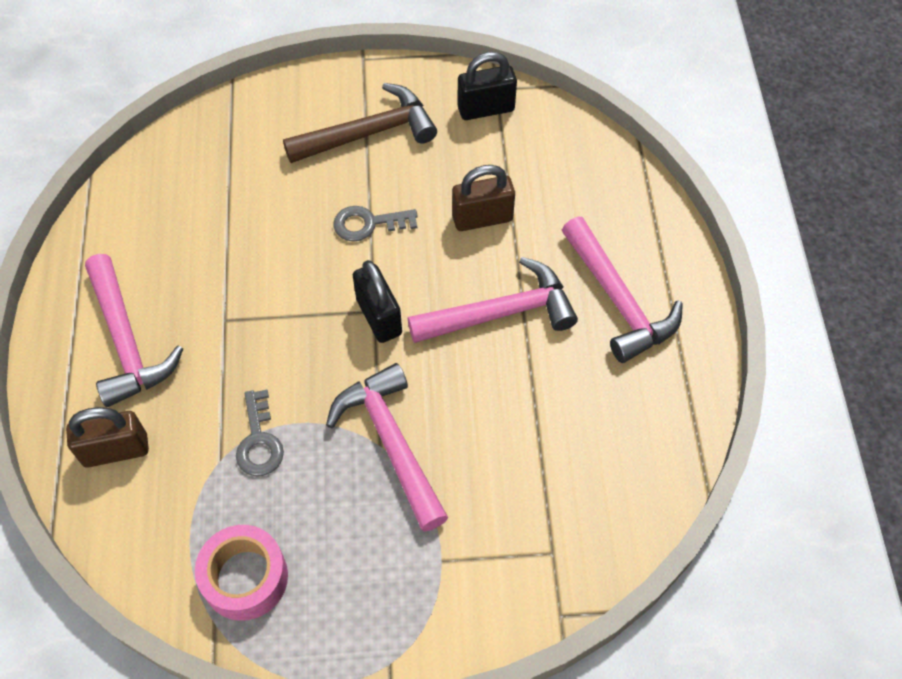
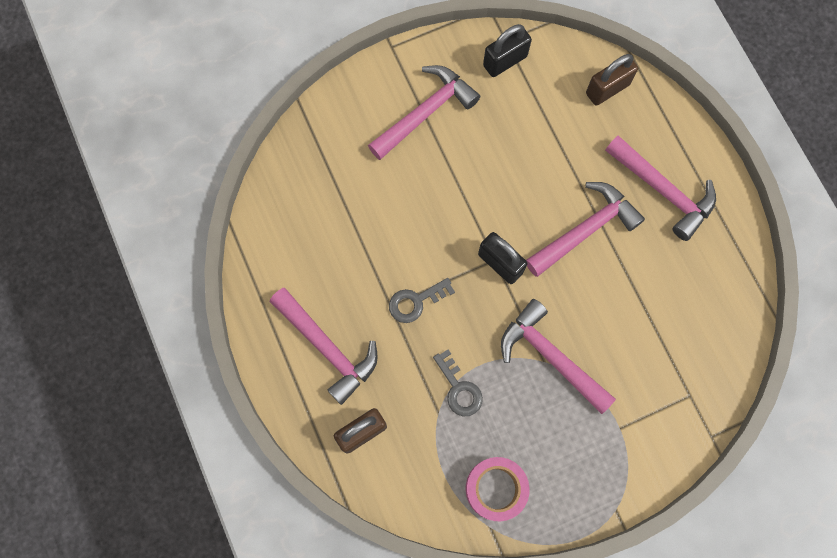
camera: 20 degrees left, 15 degrees up
(368, 133) = (425, 113): brown hammer -> pink hammer
(368, 224) = (459, 190): grey key -> grey key (416, 301)
(482, 218) = (540, 157): brown padlock -> brown padlock (607, 89)

